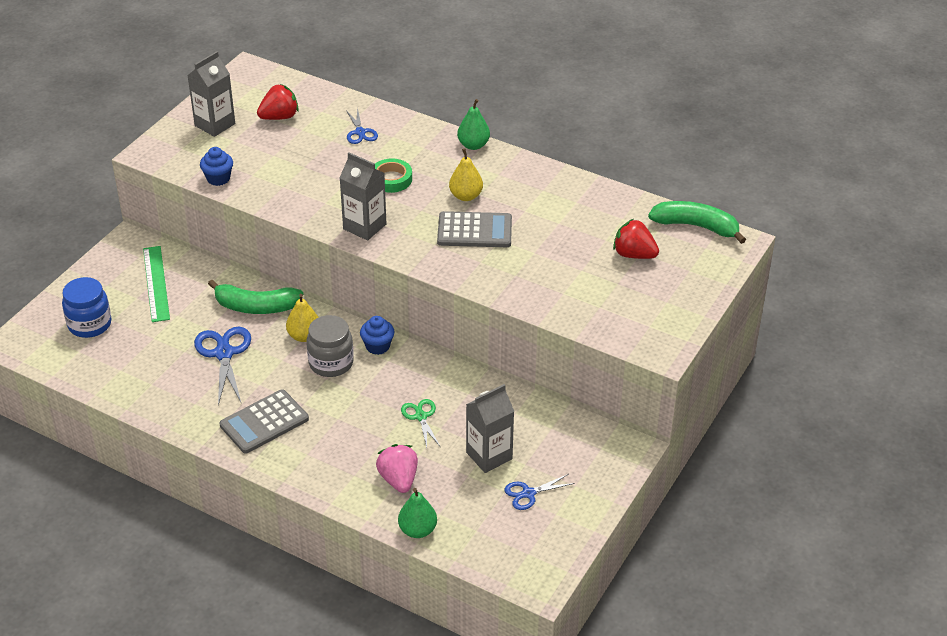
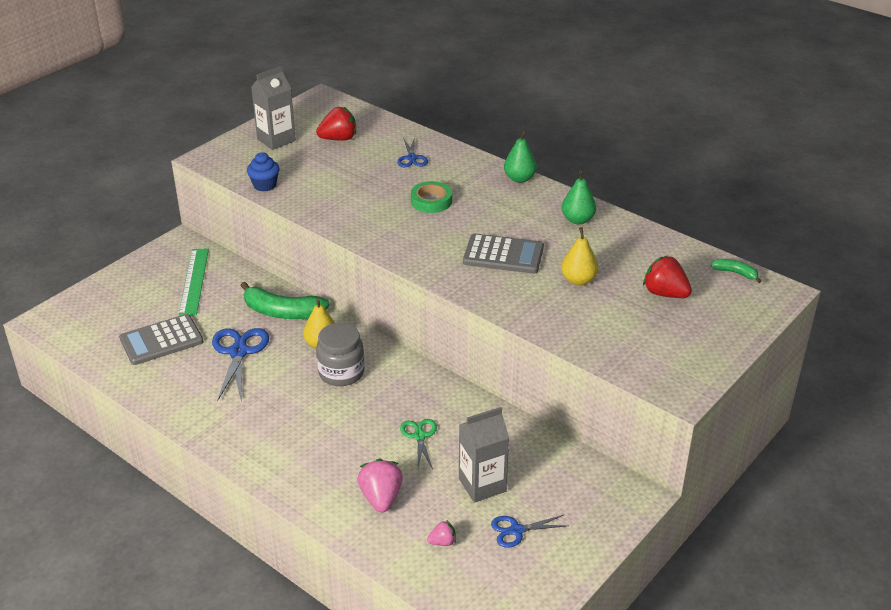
camera: 10 degrees right, 5 degrees down
(89, 324) = (120, 311): blue jar -> none
(264, 422) = (259, 423): grey calculator -> grey calculator (161, 340)
(364, 226) = (394, 240): grey carton -> none
(377, 346) = (392, 362): blue cupcake -> none
(417, 530) = (388, 554): green pear -> green pear (577, 220)
(464, 512) = (442, 542): none -> pink strawberry
(466, 196) = (501, 223): yellow pear -> yellow pear (578, 280)
(696, 226) = (735, 273): green banana -> green banana, size x0.50

